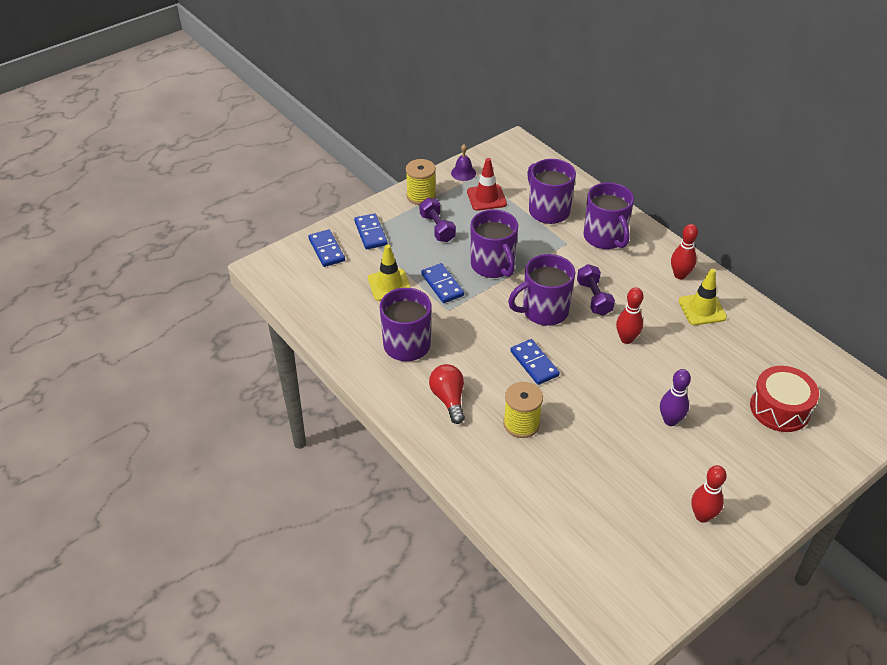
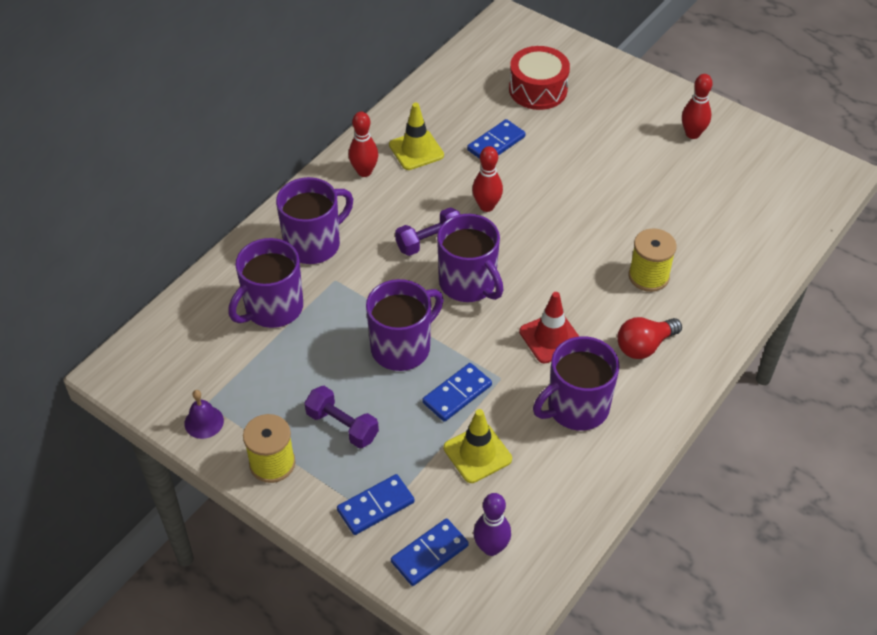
camera: 105 degrees left, 5 degrees up
(437, 228) = (342, 426): purple dumbbell -> purple dumbbell turned 75 degrees clockwise
(486, 198) = (259, 381): red traffic cone -> red traffic cone (551, 338)
(534, 363) = (557, 279): blue domino -> blue domino (496, 143)
(670, 420) = (589, 163): purple bowling pin -> purple bowling pin (491, 547)

